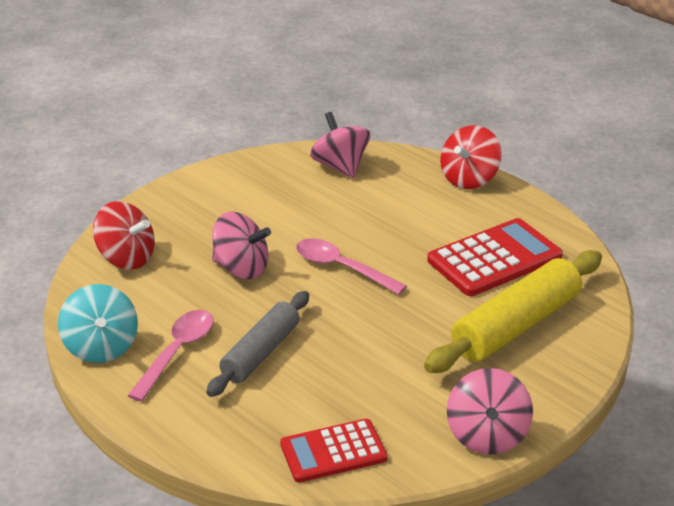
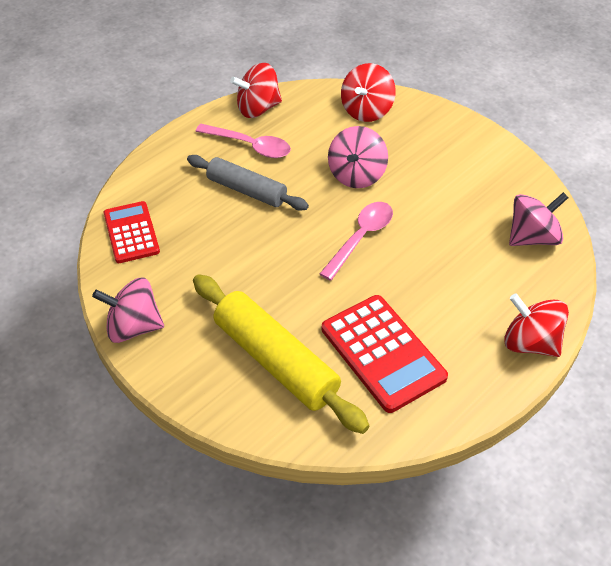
camera: 90 degrees right, 15 degrees up
(101, 347) = (258, 108): turquoise spinning top -> red spinning top

